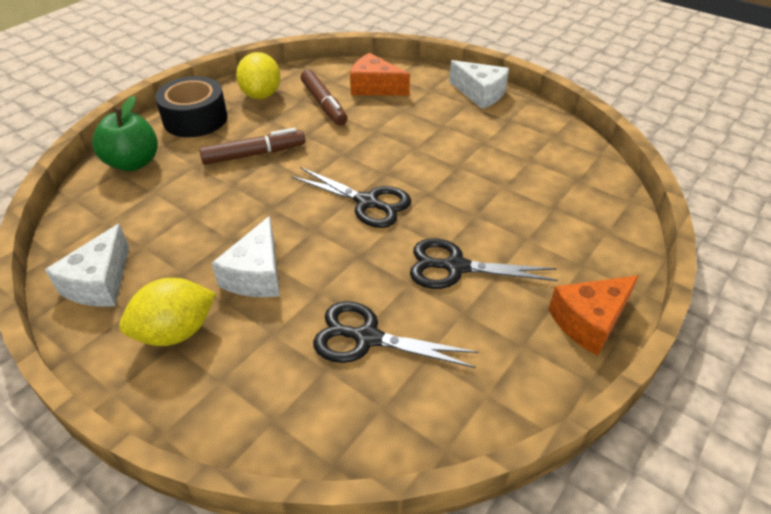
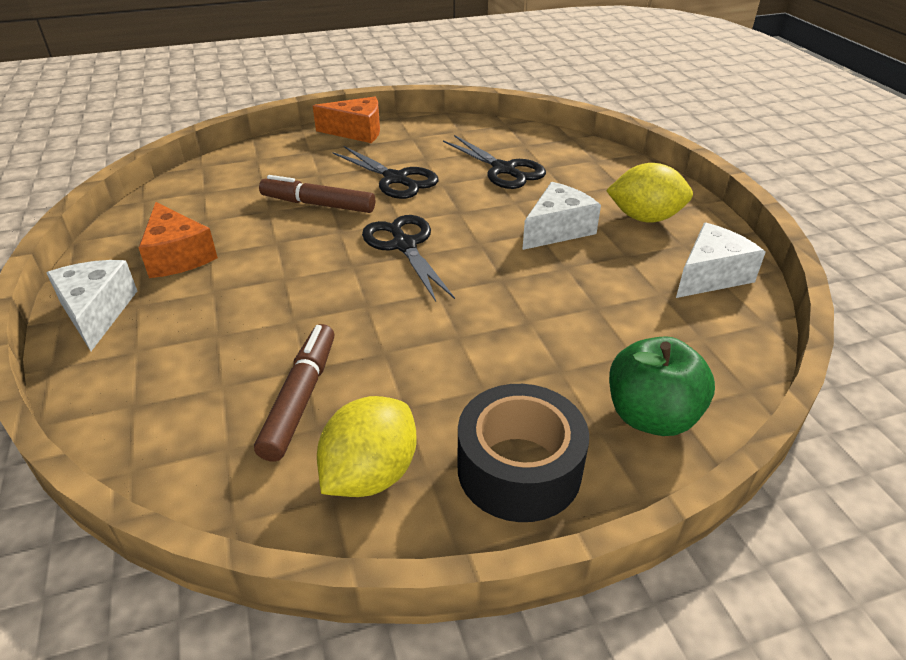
camera: 145 degrees left, 5 degrees down
(254, 154) = (473, 353): brown marker -> brown marker (318, 204)
(374, 87) = (192, 395): orange cheese -> orange cheese (178, 256)

